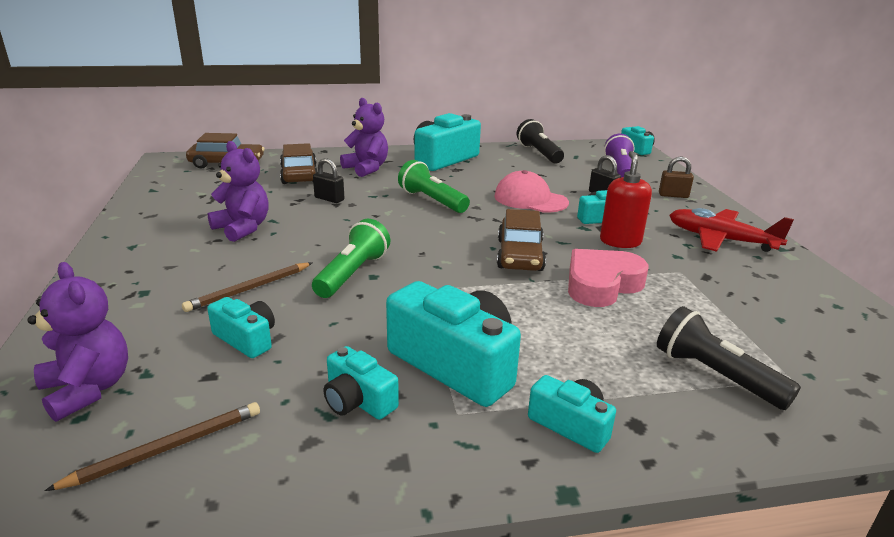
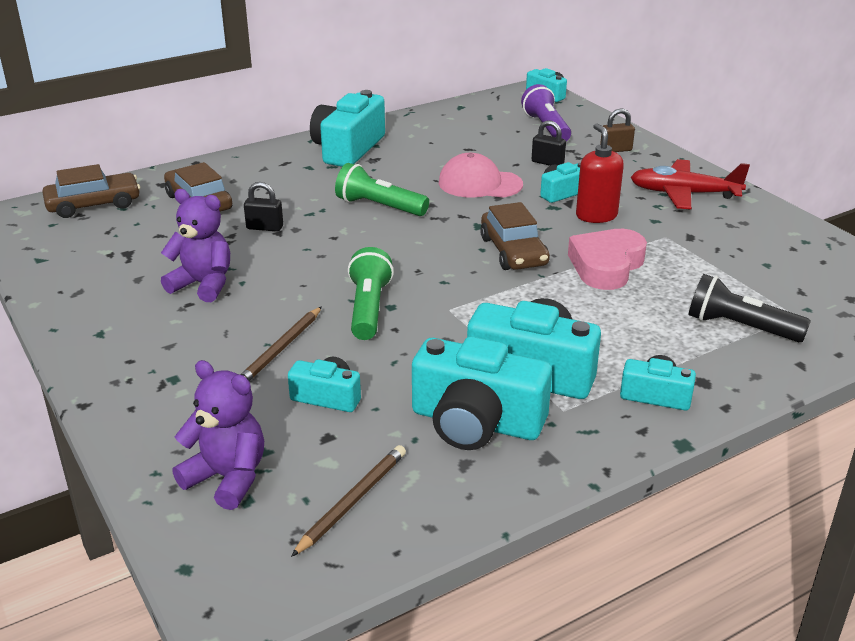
camera: 20 degrees left, 5 degrees up
(358, 401) = (476, 422): turquoise camera -> turquoise camera, size x1.87
(366, 169) = (271, 178): purple teddy bear -> none
(539, 153) = (448, 120): black flashlight -> none

